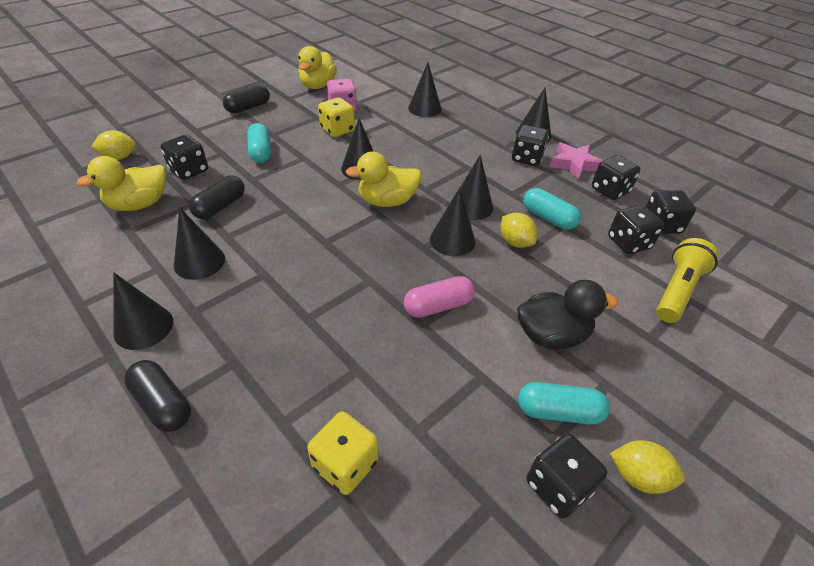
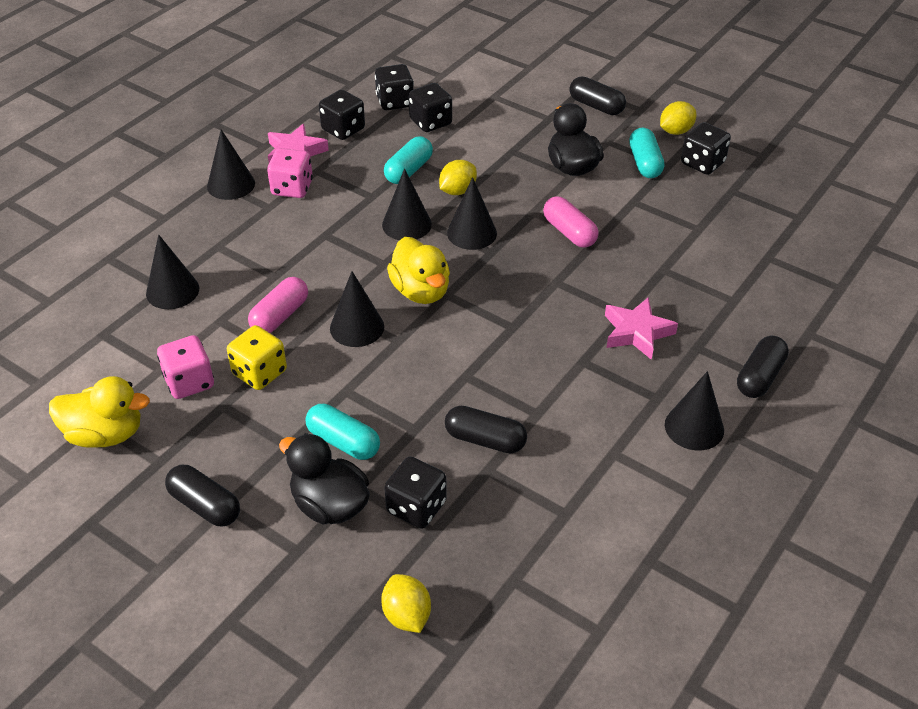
camera: 100 degrees left, 0 degrees up
(139, 204) = (511, 528): yellow duck -> none
(199, 262) = (588, 421): black cone -> none
(217, 142) = (329, 505): none -> black duck
(261, 152) = (343, 442): turquoise capsule -> turquoise capsule turned 60 degrees clockwise
(278, 320) = (636, 332): none -> pink star
(345, 464) = (745, 259): yellow dice -> none
(385, 141) = (280, 316): none -> pink capsule
(527, 158) = (292, 188): black dice -> pink dice
(638, 476) = (675, 131): yellow lemon -> yellow lemon turned 45 degrees clockwise
(677, 290) = (486, 101): yellow flashlight -> none
(687, 393) = (596, 106): none -> black capsule

